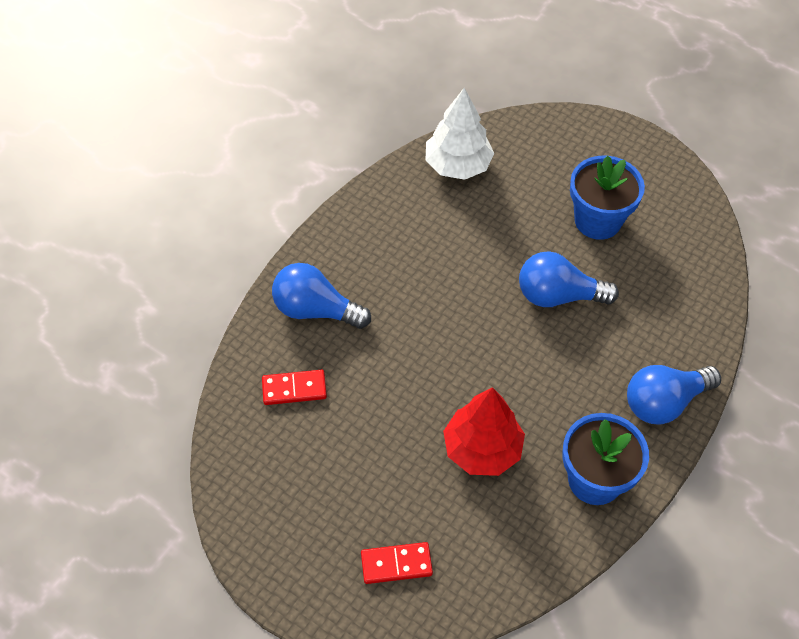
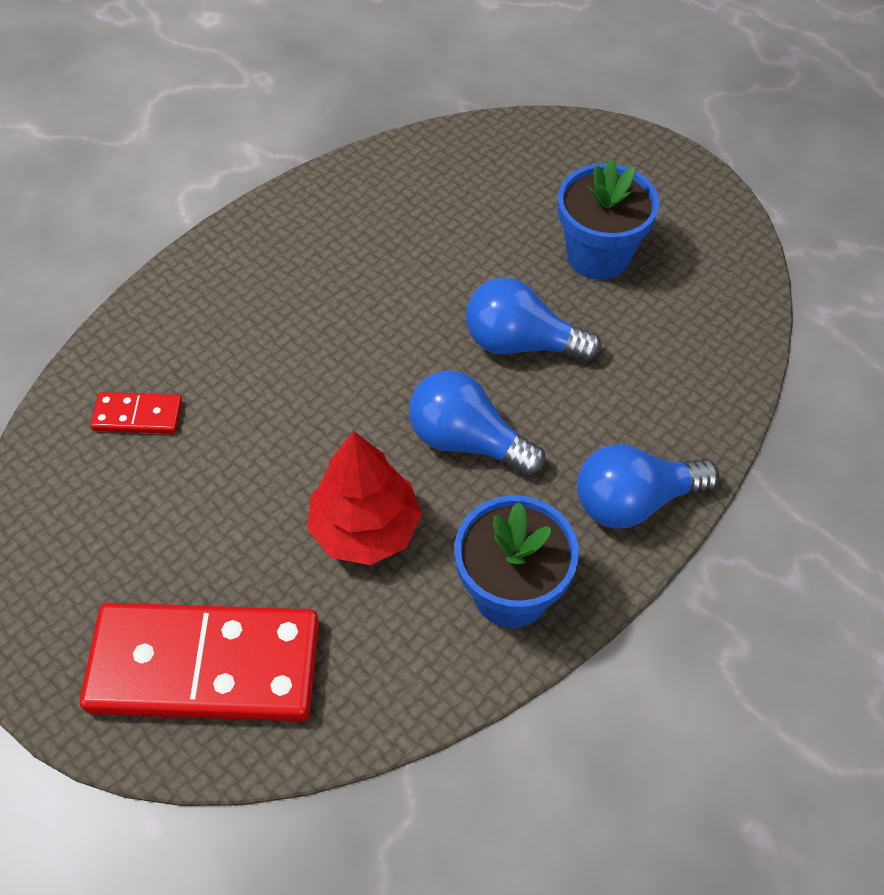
camera: 10 degrees right, 0 degrees up
(316, 310) = (196, 321): blue light bulb -> blue light bulb (467, 441)
(396, 564) = (205, 666): red domino -> red domino, size x2.30
(457, 165) = (430, 167): white tree -> none

